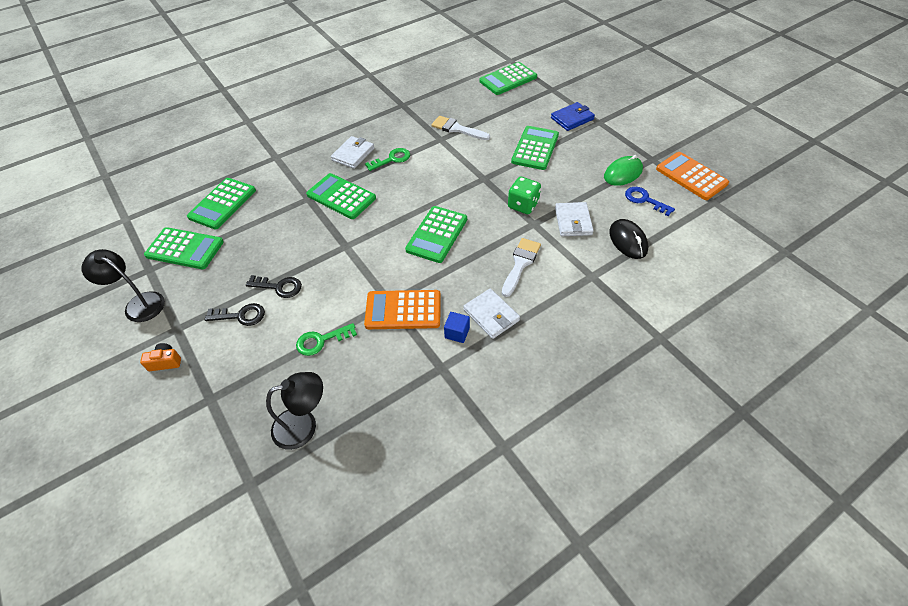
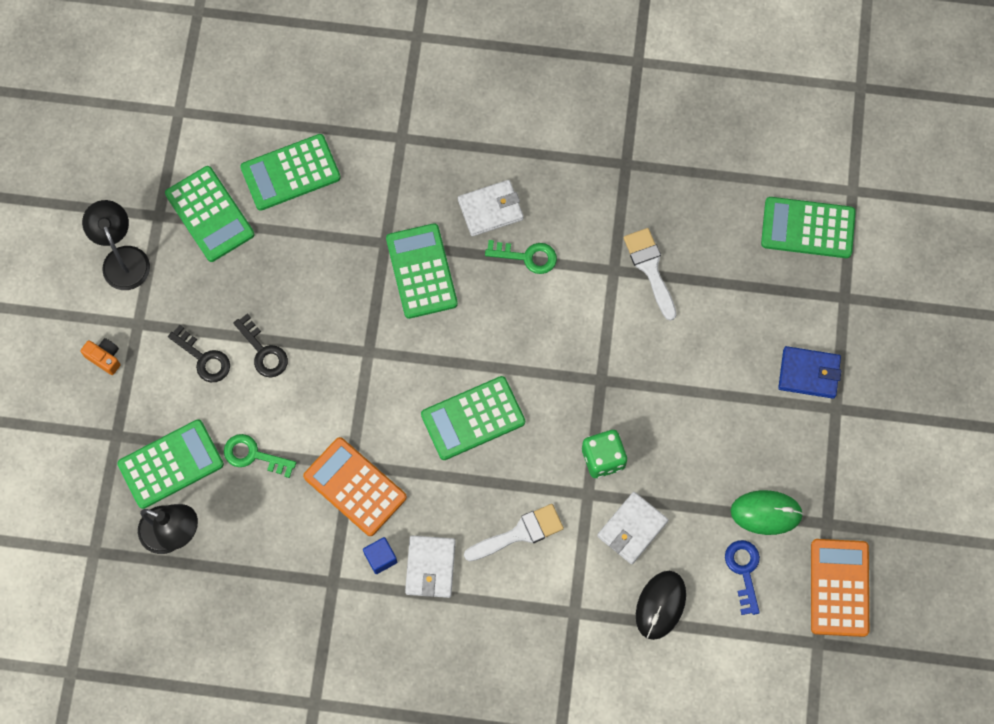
camera: 40 degrees right, 20 degrees up
(535, 148) = (708, 384): green calculator -> green calculator (171, 464)

